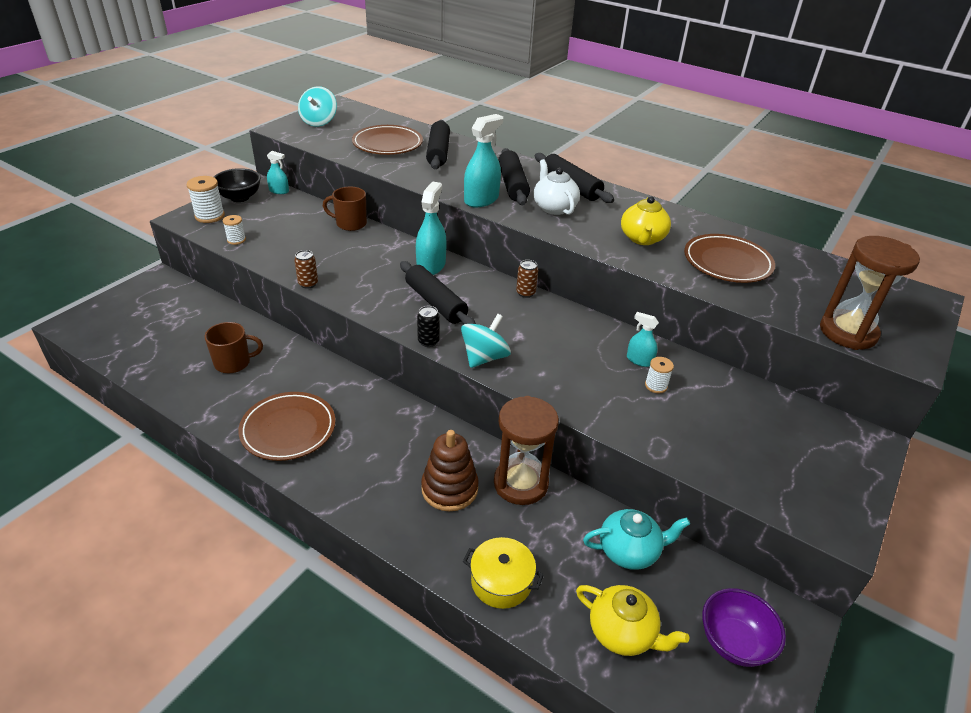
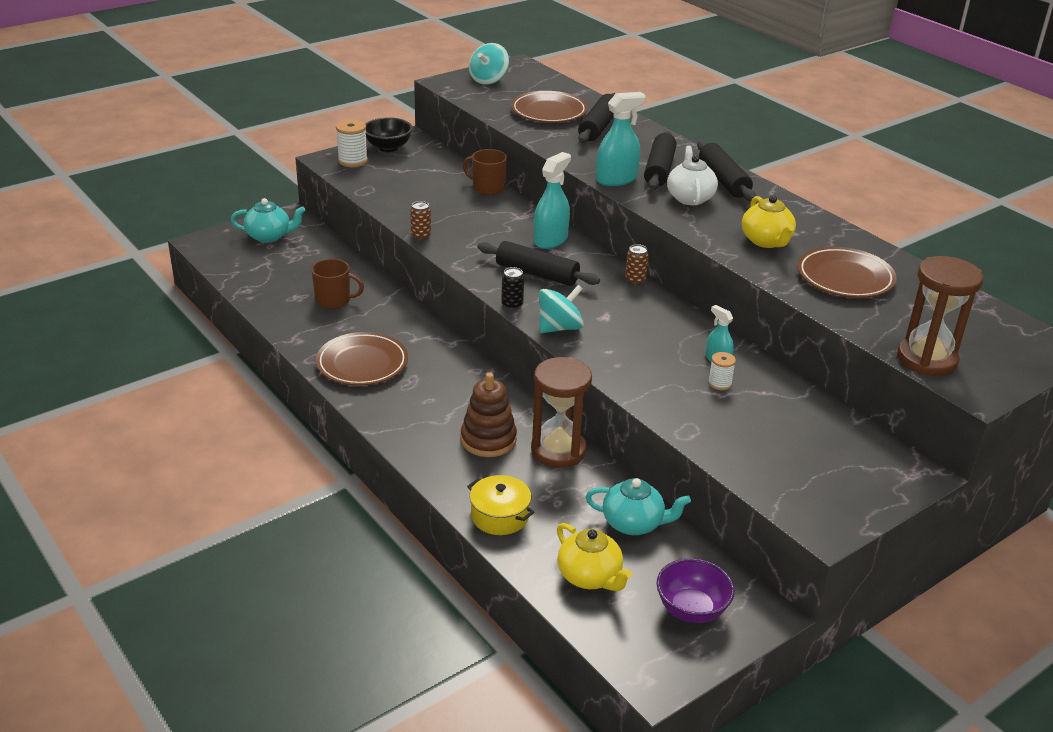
camera: 20 degrees right, 5 degrees down
(143, 304) = (269, 236): none -> turquoise teapot
(236, 240) = (369, 186): white spool -> none
(279, 191) = (430, 146): turquoise spray bottle -> none
(435, 303) = (537, 274): black rolling pin -> black rolling pin turned 45 degrees counterclockwise
(642, 239) = (766, 241): yellow teapot -> yellow teapot turned 45 degrees counterclockwise

